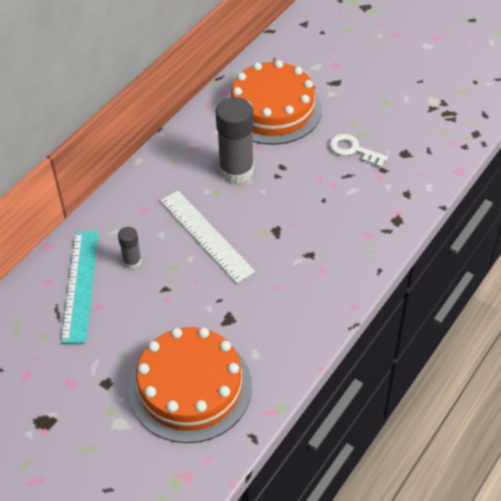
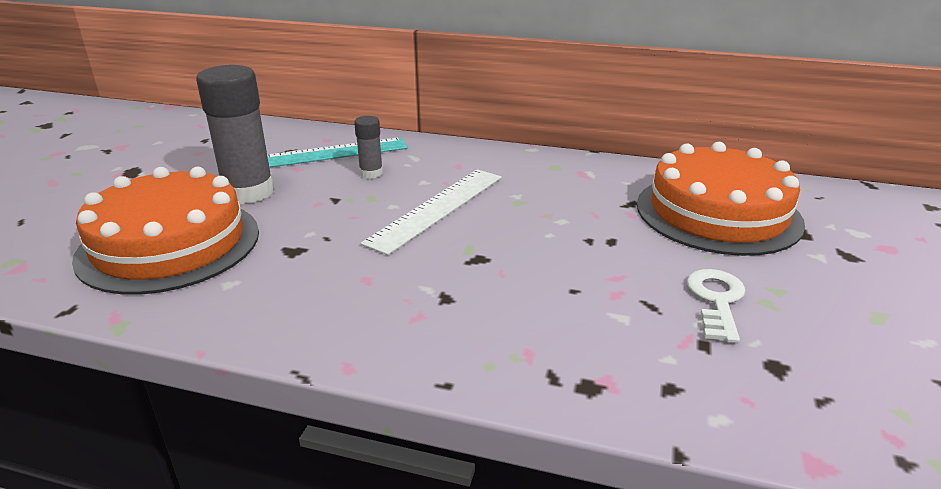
camera: 70 degrees right, 20 degrees down
(236, 170) = (570, 208): grey glue stick -> grey glue stick (248, 192)

